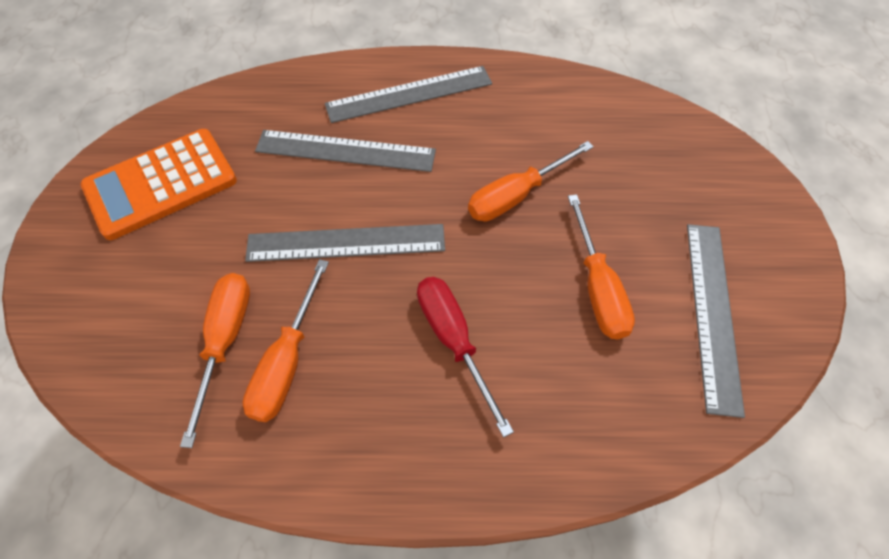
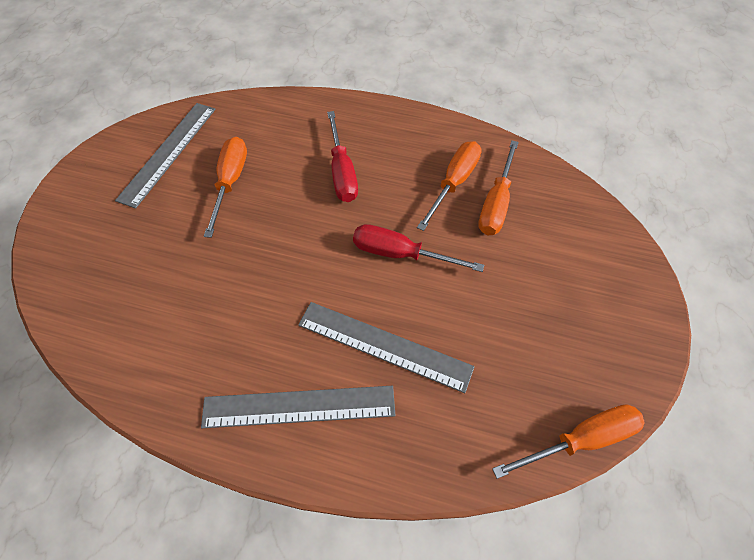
camera: 165 degrees left, 0 degrees up
(161, 184) = (565, 350): orange calculator -> none
(346, 242) = (400, 254): grey ruler -> red screwdriver
(516, 195) = (248, 262): orange screwdriver -> orange screwdriver (580, 439)

